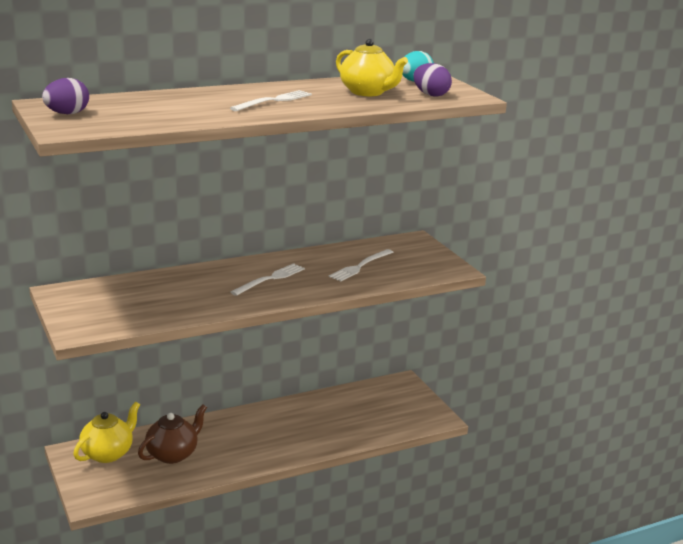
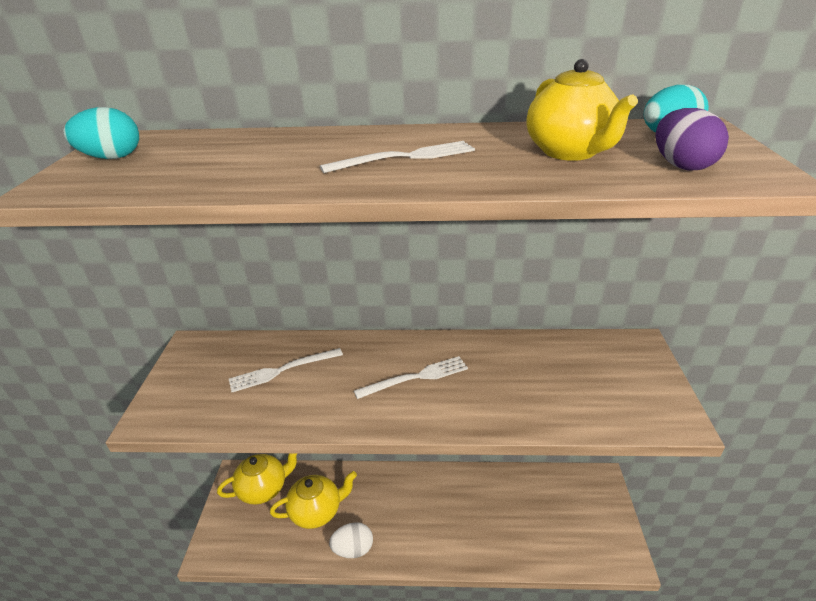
camera: 30 degrees right, 10 degrees up
(67, 114) = (112, 158): purple egg -> turquoise egg
(173, 454) = (317, 511): brown teapot -> yellow teapot
(224, 466) = (353, 549): none -> white egg
(360, 266) = (541, 380): white fork -> white fork (282, 370)

